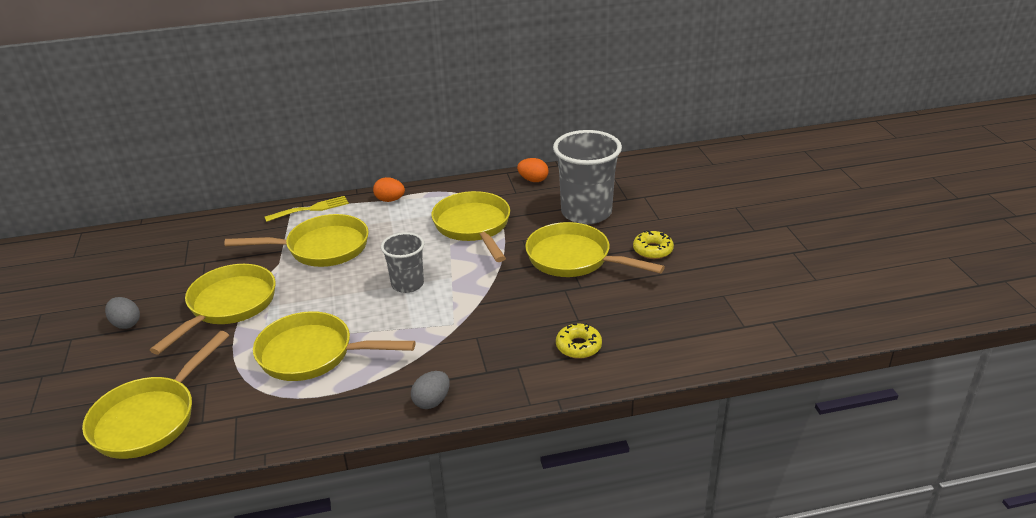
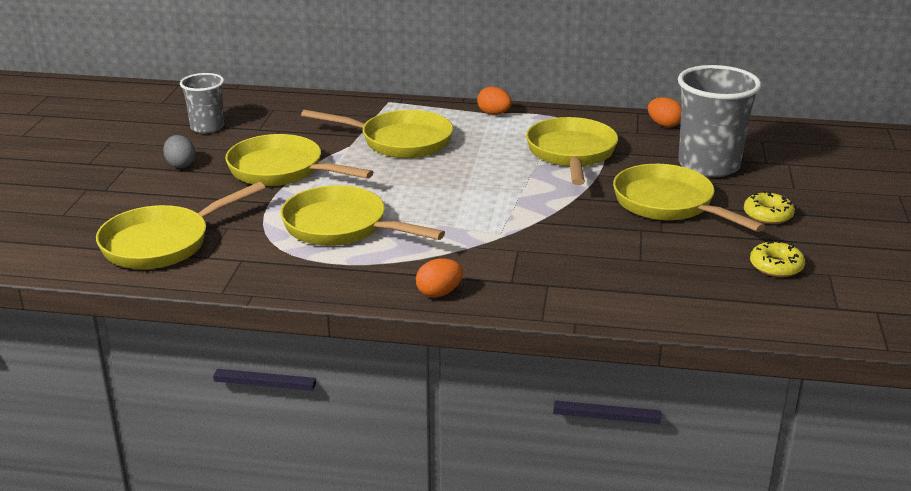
camera: 20 degrees right, 5 degrees down
(228, 306) = (282, 170): yellow pan -> yellow pan turned 105 degrees counterclockwise
(311, 209) = (407, 106): yellow fork -> none
(407, 284) = (471, 189): grey cup -> grey cup (207, 127)
(432, 401) = (439, 293): grey egg -> orange egg
(578, 346) = (626, 282): yellow donut -> yellow donut (776, 266)

